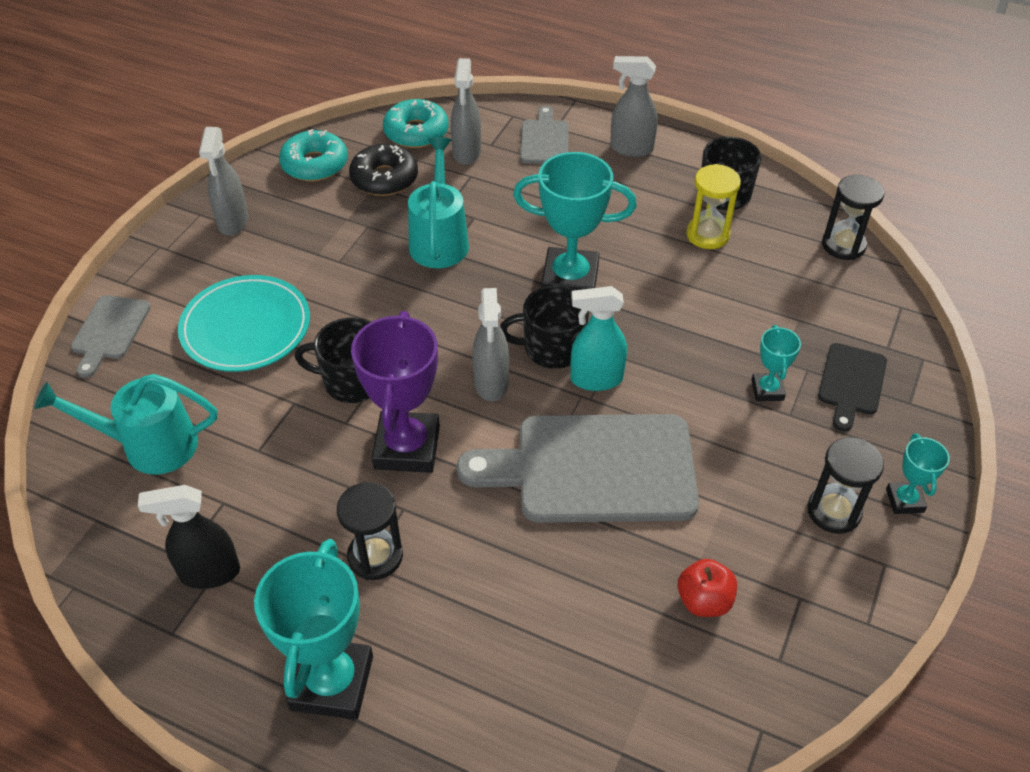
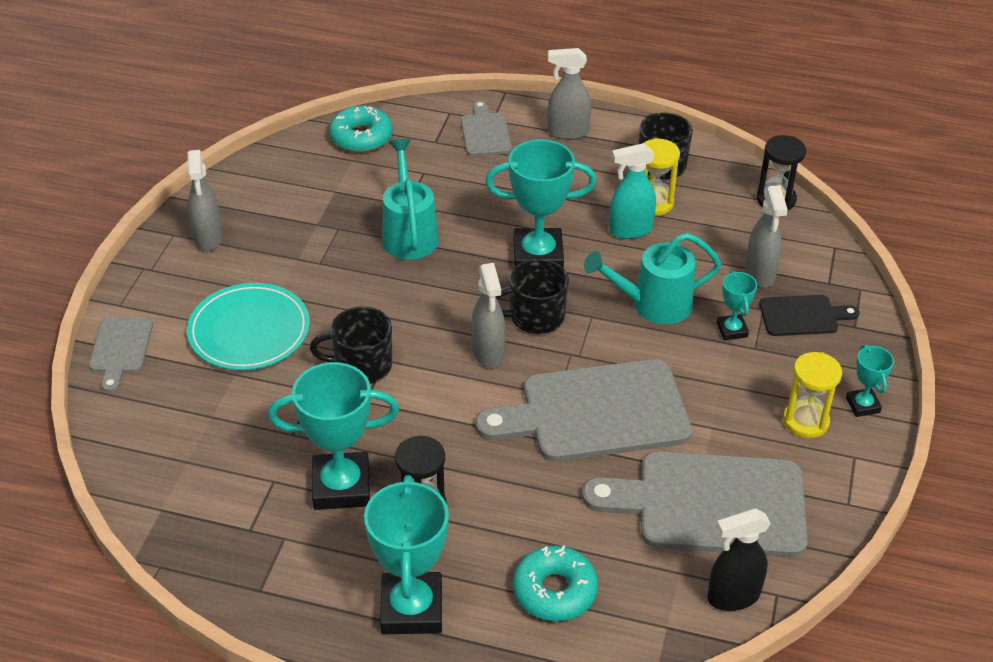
camera: 10 degrees left, 5 degrees down
(149, 446) = (190, 443): turquoise watering can -> turquoise watering can (652, 305)
(209, 573) = (278, 539): black spray bottle -> black spray bottle (732, 597)
(294, 519) = (341, 486): none -> turquoise trophy
(315, 164) = (271, 177): turquoise donut -> turquoise donut (554, 591)
(384, 178) = (342, 183): black donut -> none
(407, 447) = (426, 415): purple trophy -> none
(466, 153) = (414, 151): grey spray bottle -> grey spray bottle (760, 274)
(595, 379) = (580, 338): turquoise spray bottle -> turquoise spray bottle (630, 230)
(704, 601) = (711, 504): red apple -> grey cutting board
(833, 511) = (805, 421): black hourglass -> yellow hourglass
(851, 383) = (802, 316): black cutting board -> black cutting board turned 105 degrees counterclockwise

